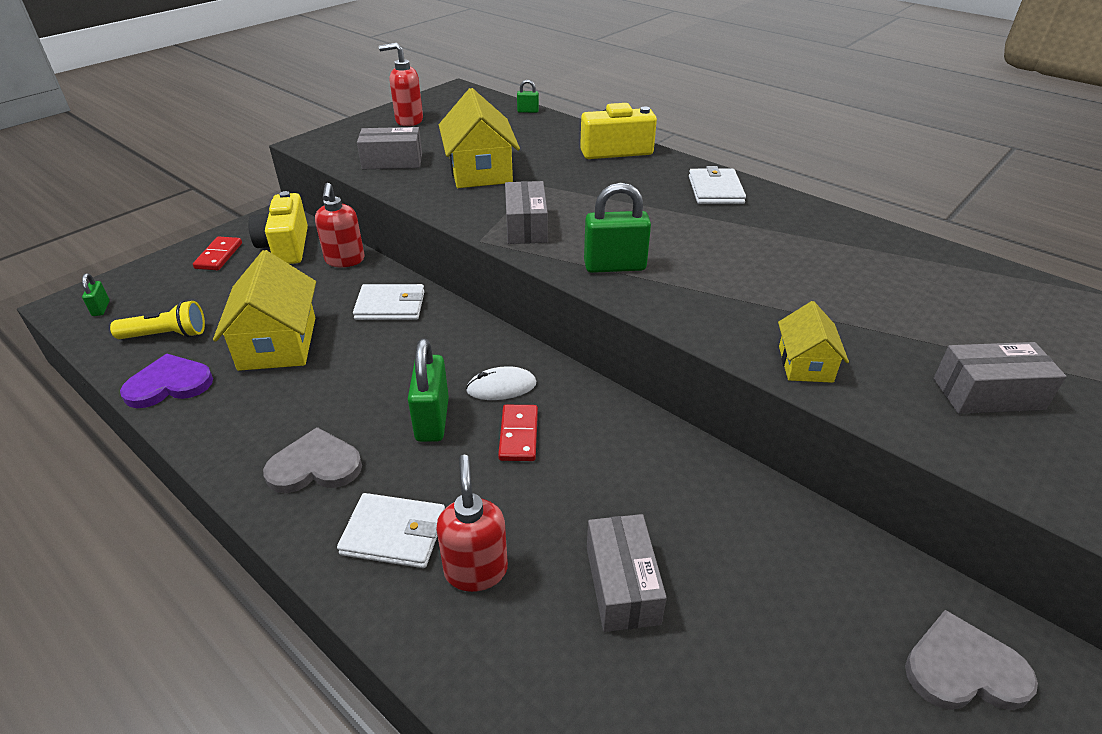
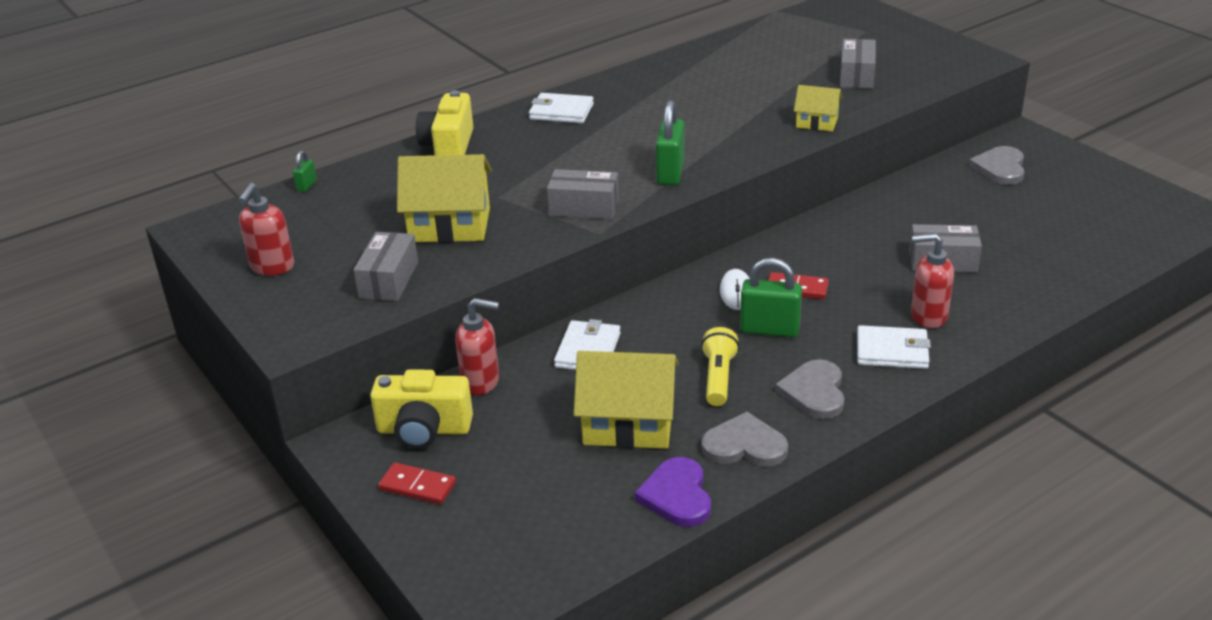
camera: 75 degrees left, 5 degrees down
(101, 308) = (502, 578): green padlock -> none
(166, 335) = (584, 510): yellow flashlight -> yellow flashlight (718, 378)
(231, 420) = (744, 445): none -> grey heart
(394, 533) = (892, 351): white wallet -> white wallet turned 75 degrees clockwise

